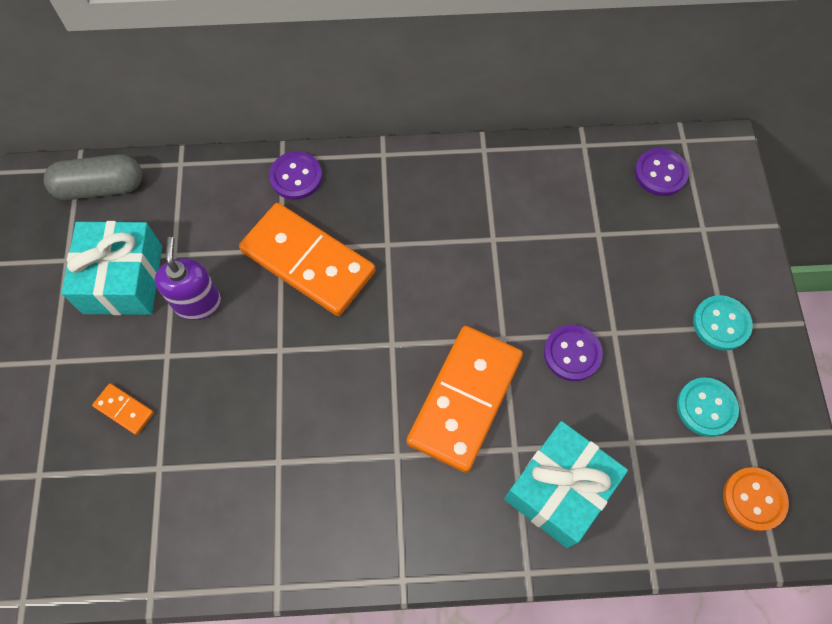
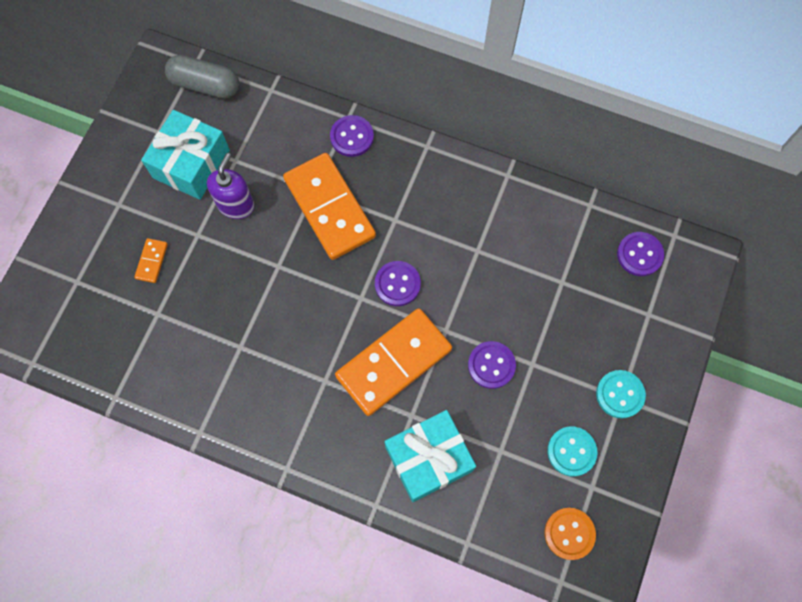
camera: 25 degrees right, 5 degrees up
(124, 409) = (152, 261): orange domino -> orange domino turned 45 degrees clockwise
(425, 311) = (397, 284): none -> purple button

